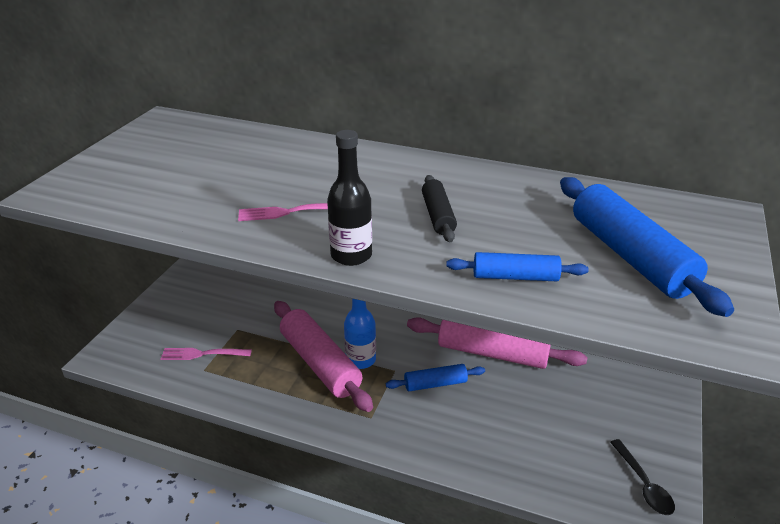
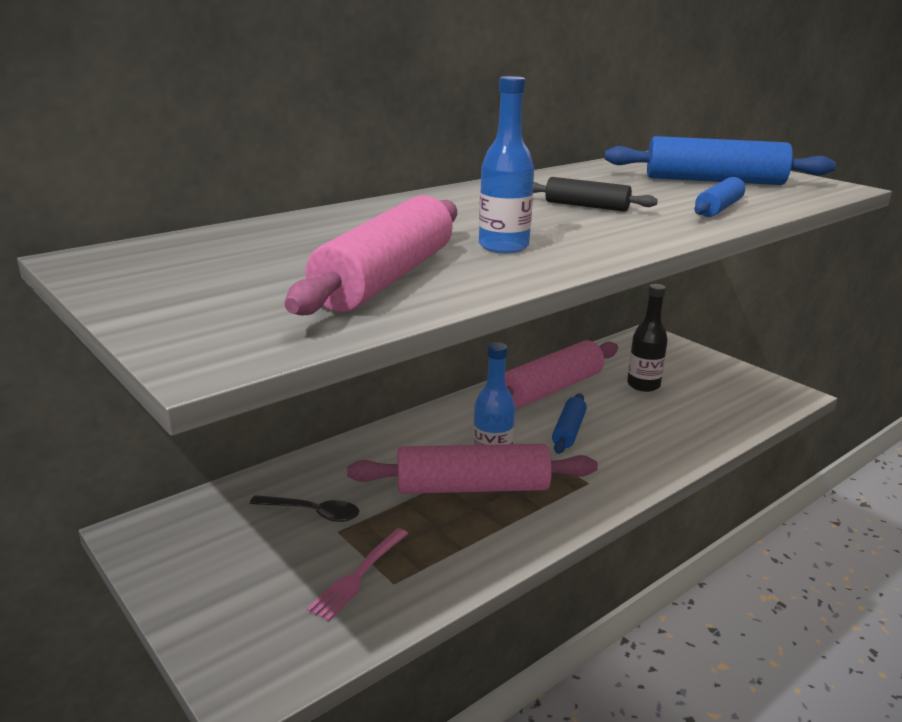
camera: 60 degrees left, 10 degrees down
(191, 195) = (385, 278): none -> pink rolling pin
(289, 212) = (503, 247): pink fork -> blue bottle
(351, 255) = (629, 242): black bottle -> black bottle (643, 385)
(643, 484) = (753, 387): black spoon -> black spoon (313, 513)

